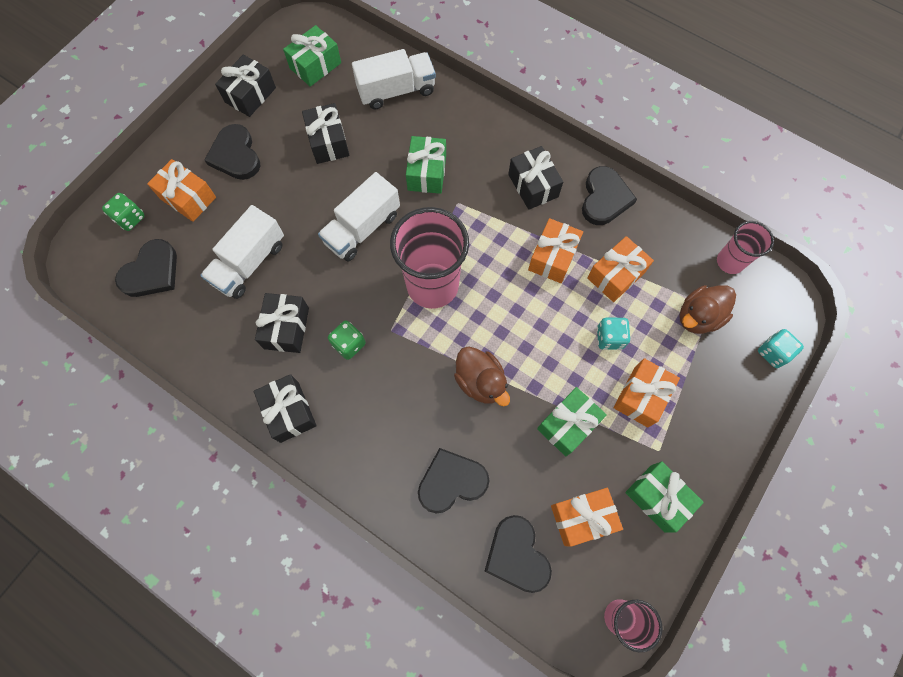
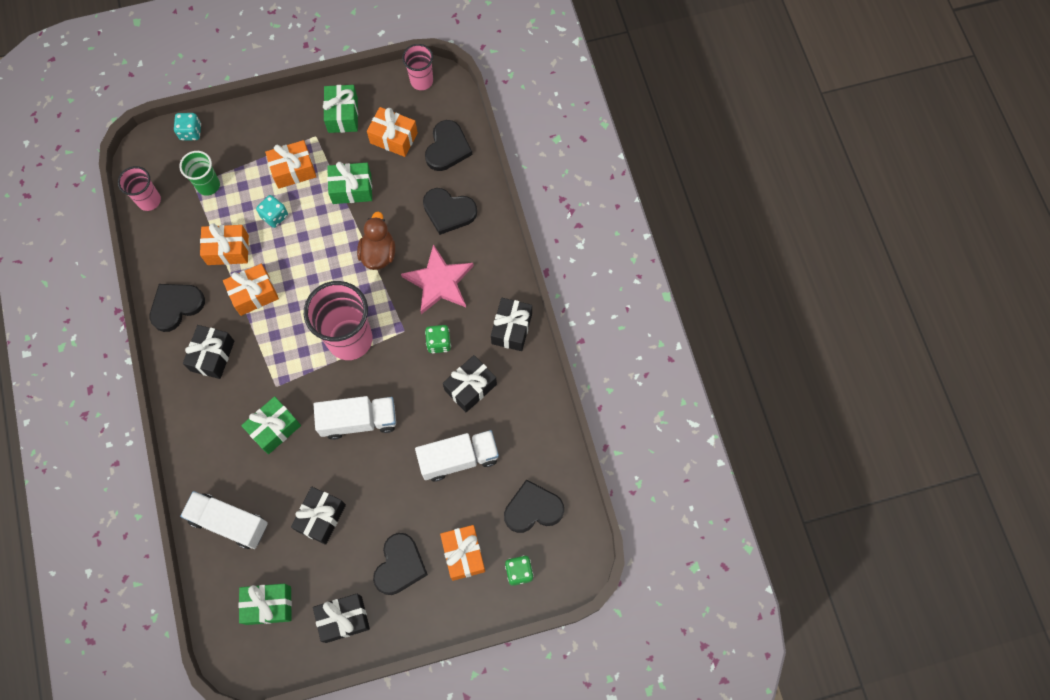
camera: 140 degrees left, 0 degrees up
(398, 401) = (439, 282): none -> pink star
(698, 317) = (208, 185): brown duck -> green cup

